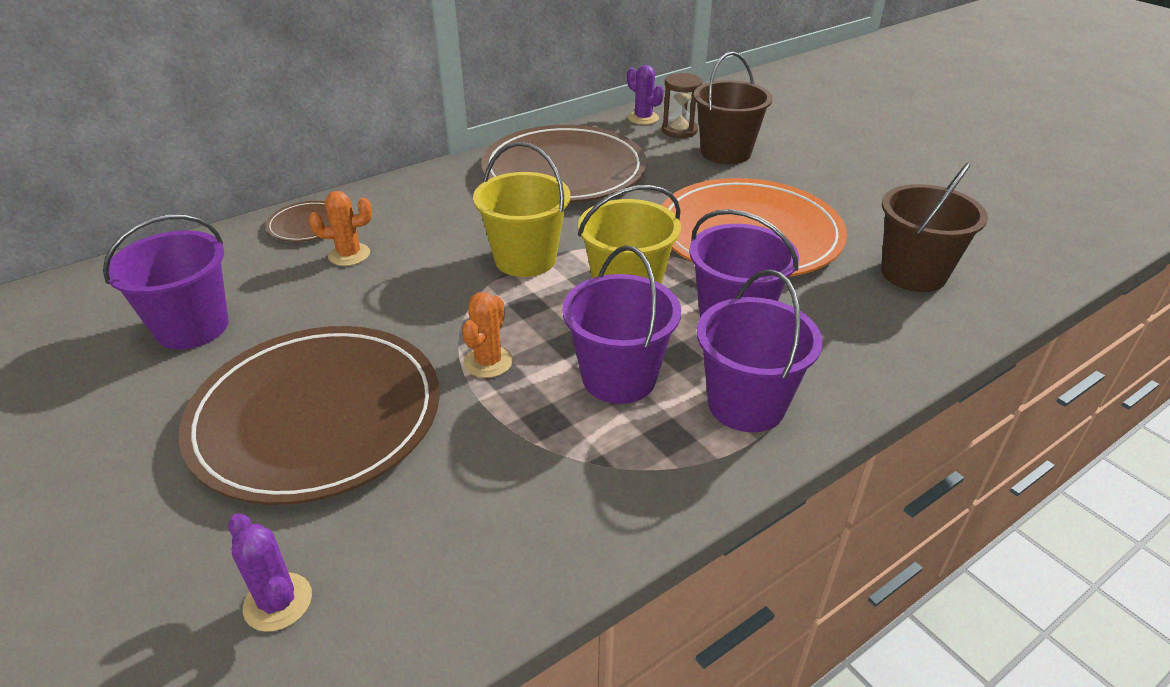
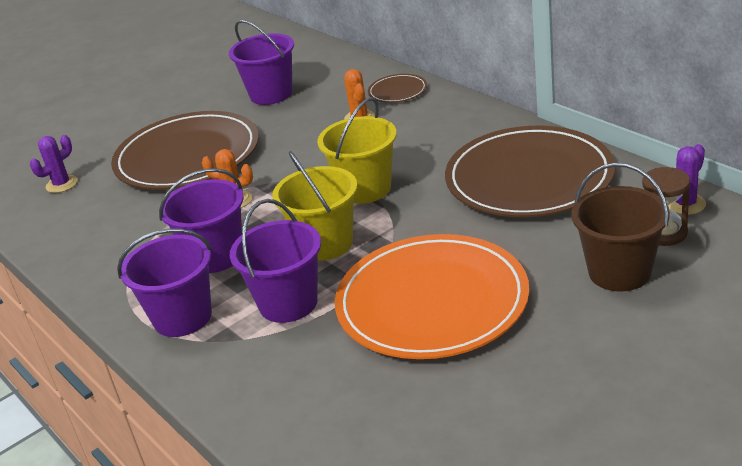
camera: 90 degrees right, 5 degrees down
(913, 273) = (375, 420): brown bucket -> none

